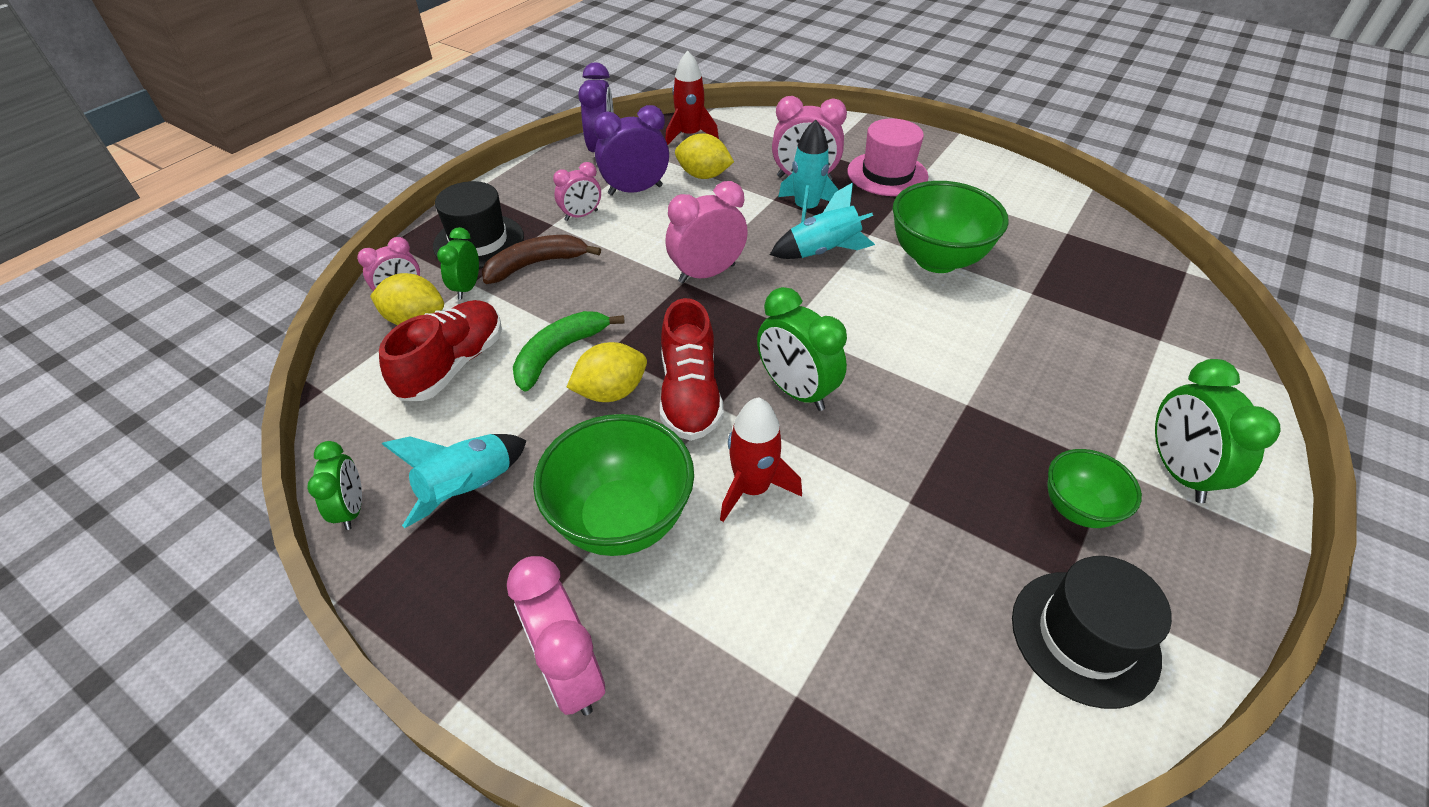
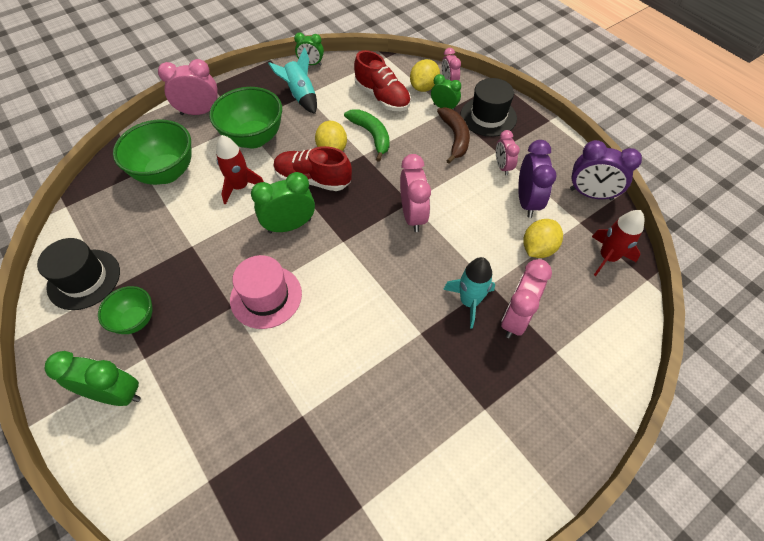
camera: 110 degrees right, 10 degrees up
(822, 251) = (410, 291): turquoise rocket -> none
(887, 174) = (506, 391): pink hat -> pink hat (266, 296)
(936, 259) = (370, 366): green bowl -> green bowl (166, 173)

